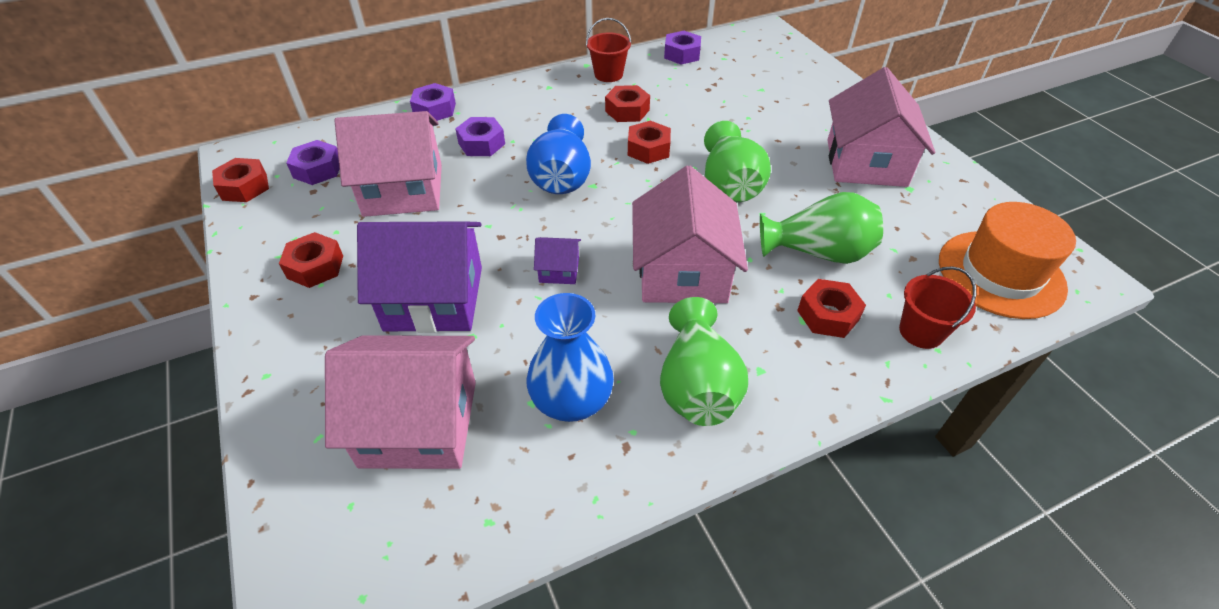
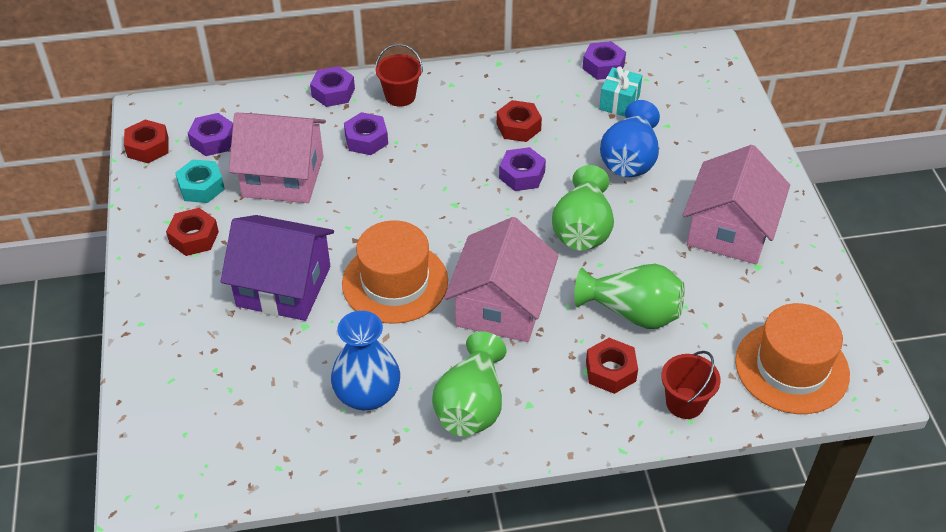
camera: 15 degrees right, 0 degrees up
(313, 215) = (201, 187): none -> turquoise nut
(419, 423) = (246, 386): pink house -> none
(559, 270) = (395, 282): purple house -> orange hat
(561, 178) = (428, 191): blue vase -> blue vase (629, 160)
(608, 74) = (516, 80): red bucket -> red bucket (400, 96)
(648, 149) = (522, 175): red nut -> purple nut
(710, 78) = (619, 103): none -> turquoise gift

